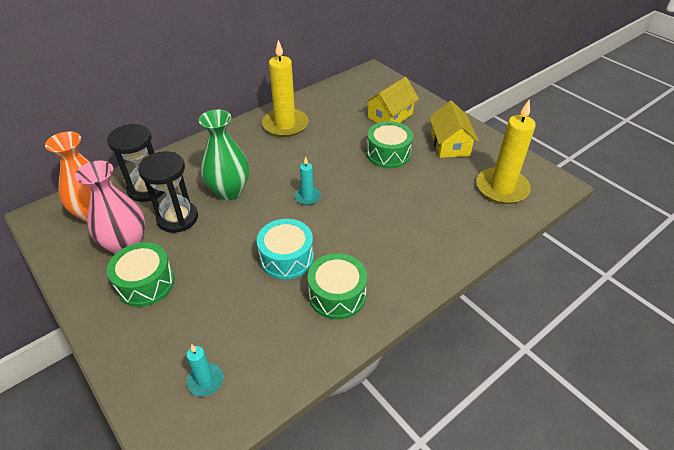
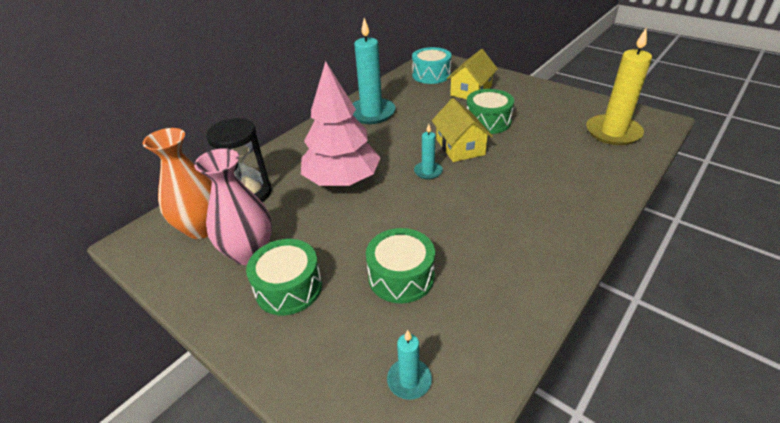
camera: 10 degrees left, 5 degrees down
(177, 218) = (297, 215): black hourglass -> none
(229, 191) = (342, 180): green vase -> pink tree
(285, 125) = (371, 113): yellow candle -> turquoise candle
(286, 258) = (436, 232): turquoise drum -> turquoise drum (431, 75)
(337, 295) = (510, 257): green drum -> green drum (401, 276)
(450, 145) = (542, 105): yellow house -> yellow house (460, 147)

